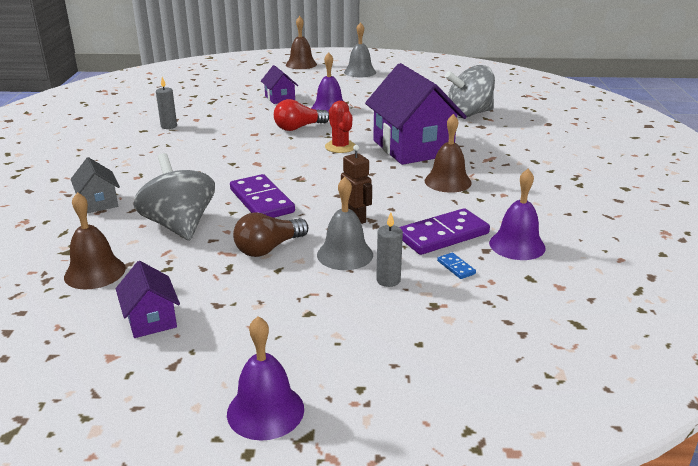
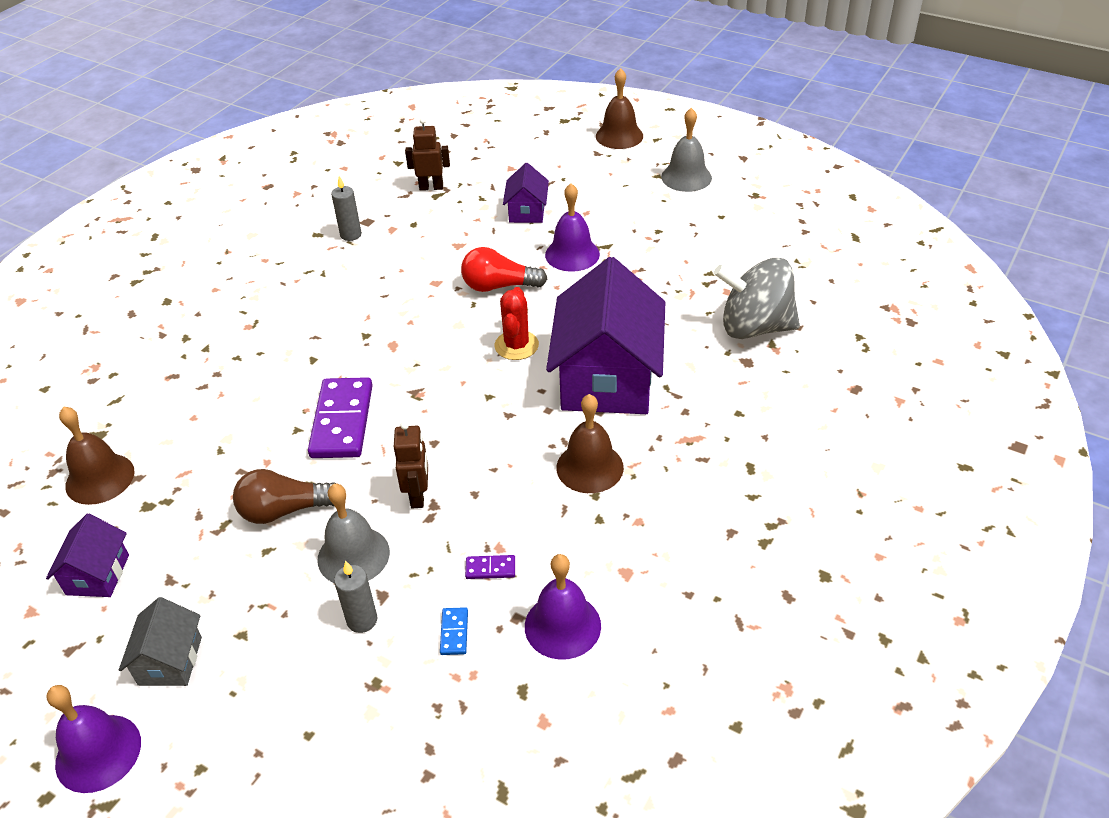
camera: 30 degrees right, 15 degrees up
(99, 202) = (180, 360): grey house -> grey house (170, 661)
(179, 225) = (227, 433): grey spinning top -> none
(203, 99) = (431, 187): none -> brown robot
(442, 235) = (490, 568): purple domino -> purple domino, size x0.42

